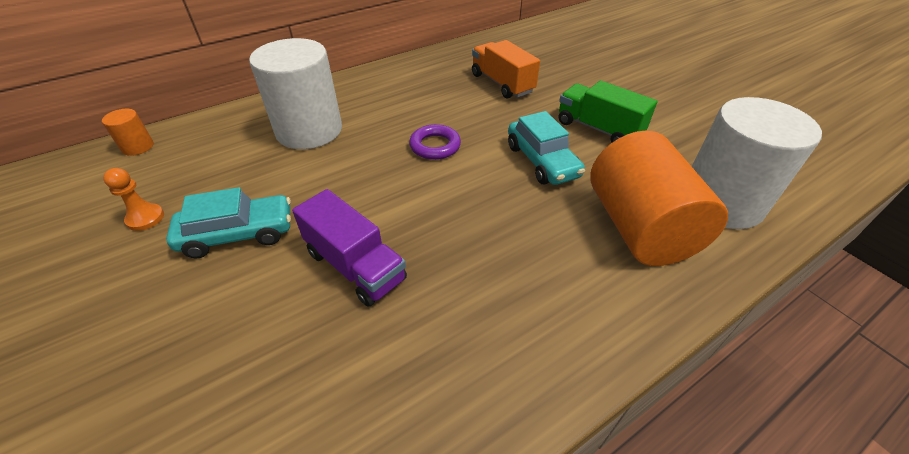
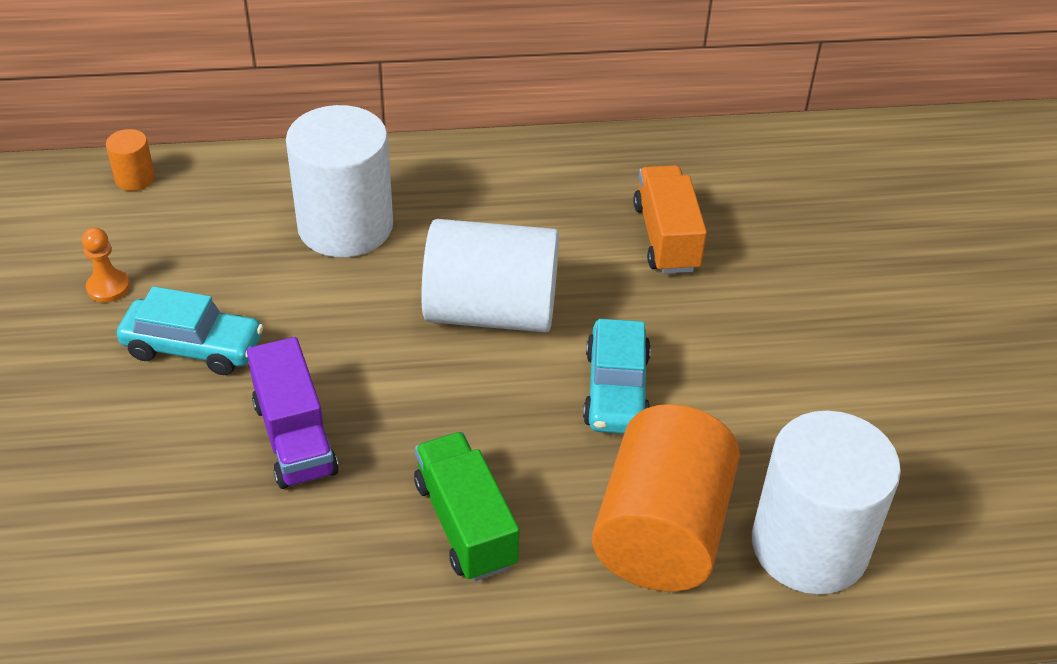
camera: 25 degrees right, 0 degrees up
(435, 146) = (491, 312): purple ring -> white cylinder
(598, 129) = (743, 370): green truck -> green truck (465, 524)

